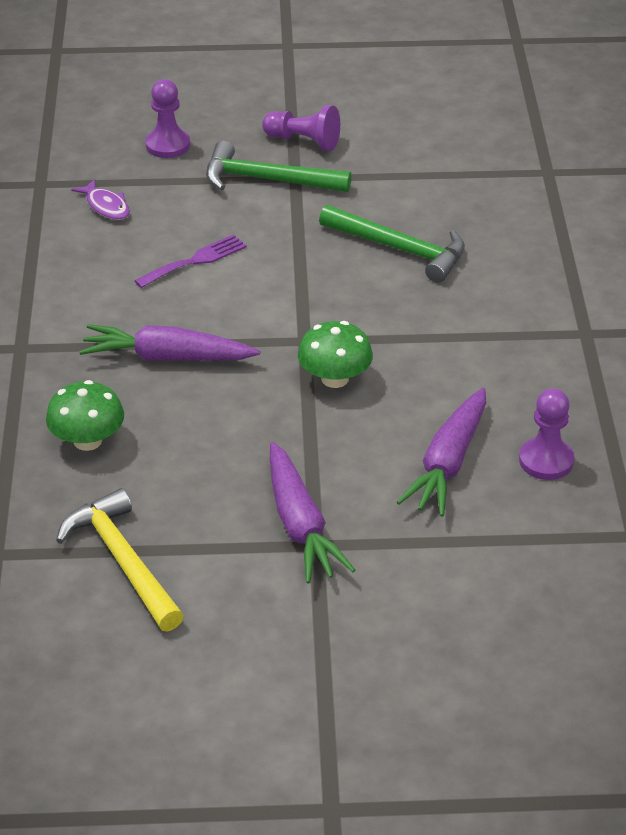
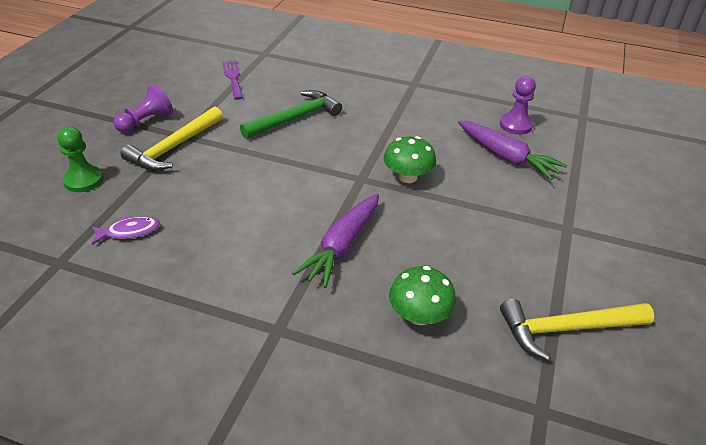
camera: 70 degrees left, 0 degrees up
(168, 145) = (83, 180): purple pawn -> green pawn
(195, 261) = (238, 203): purple fork -> purple fork (233, 78)
(267, 180) = (174, 147): green hammer -> yellow hammer
(300, 525) = (547, 230): purple carrot -> none

